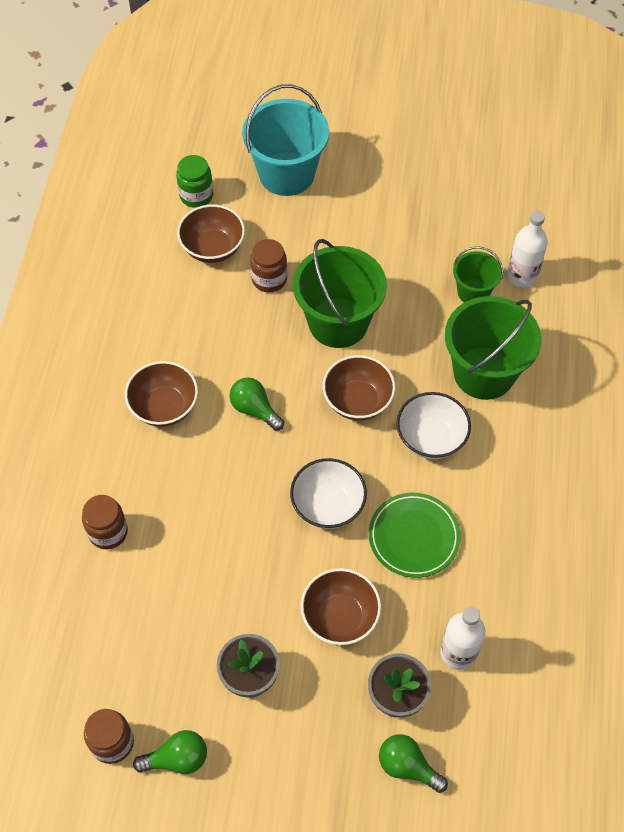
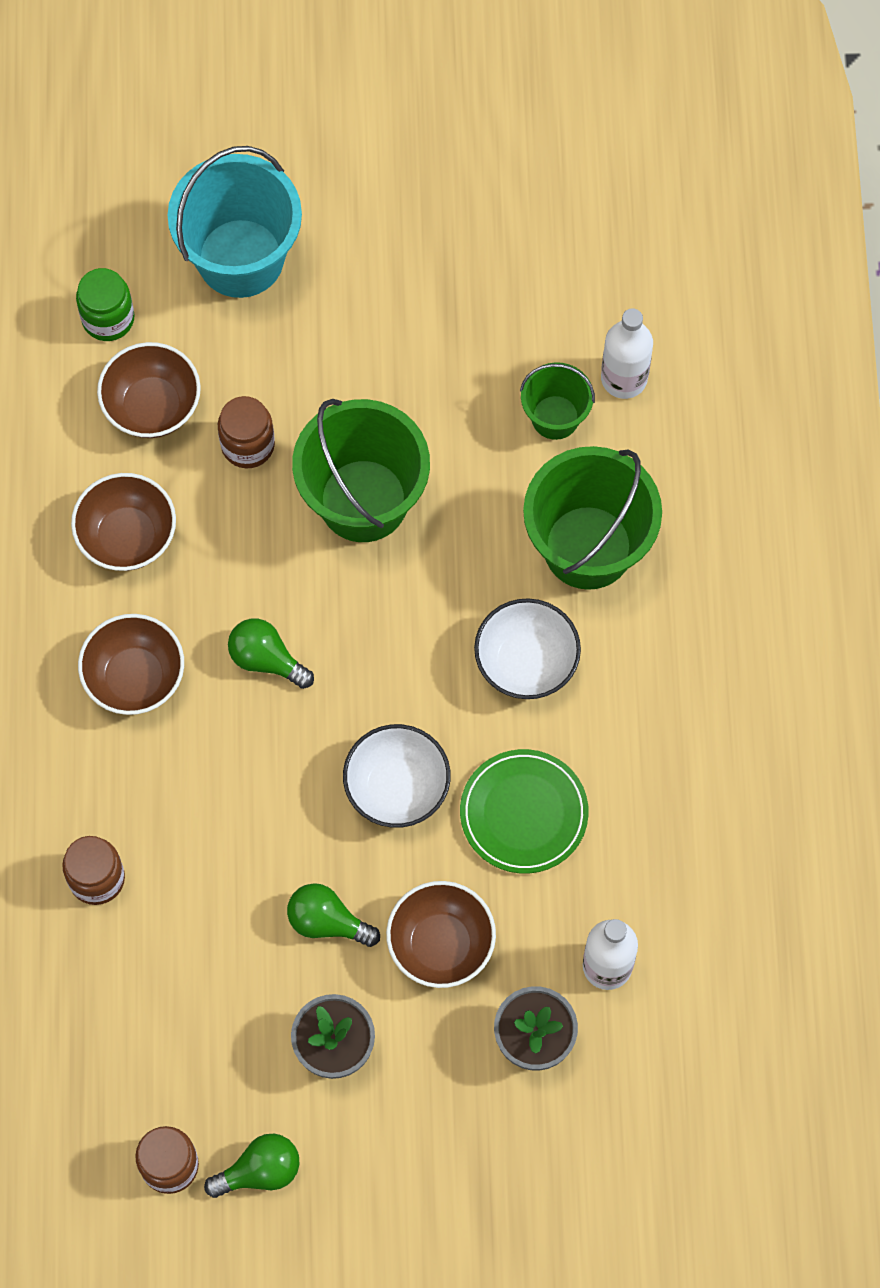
camera: 10 degrees left, 10 degrees up
(358, 401) = (413, 621): brown bowl -> brown bowl (127, 537)
(407, 766) = (562, 1128): green light bulb -> green light bulb (327, 922)

